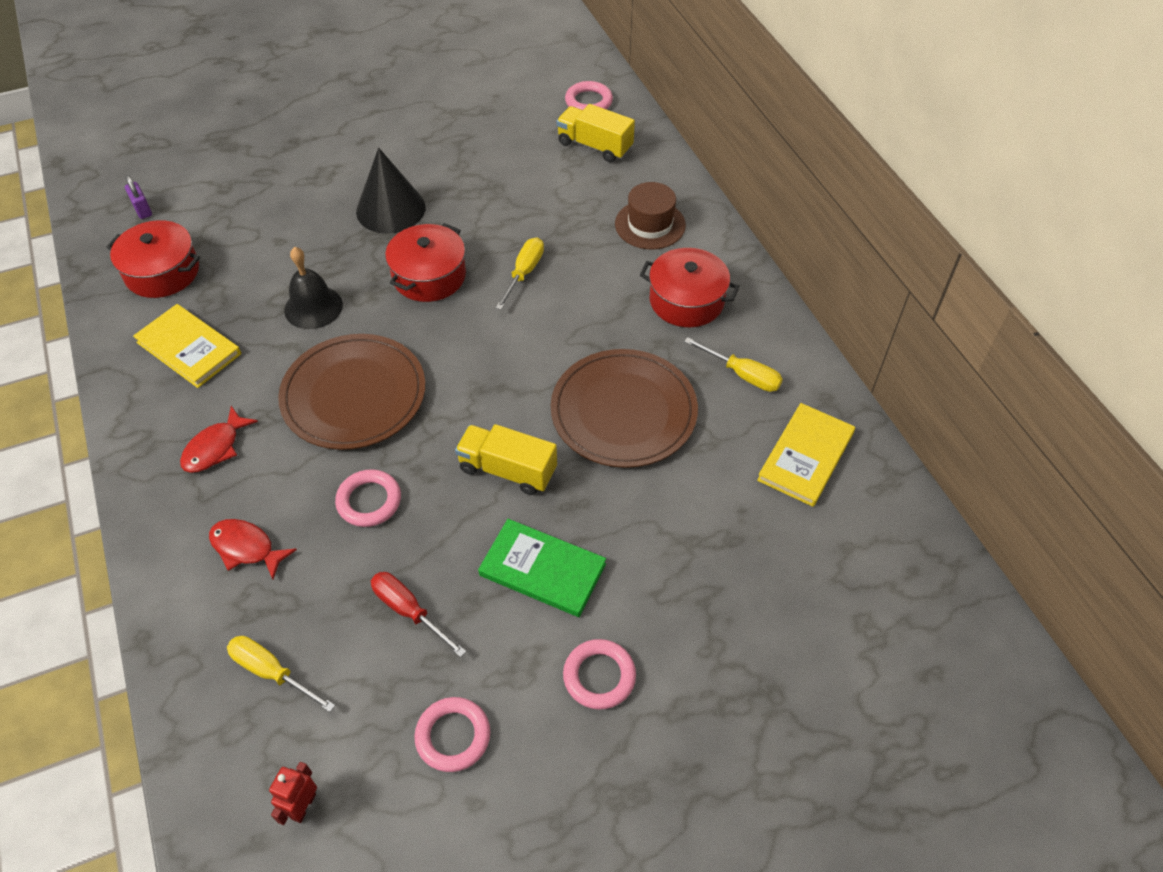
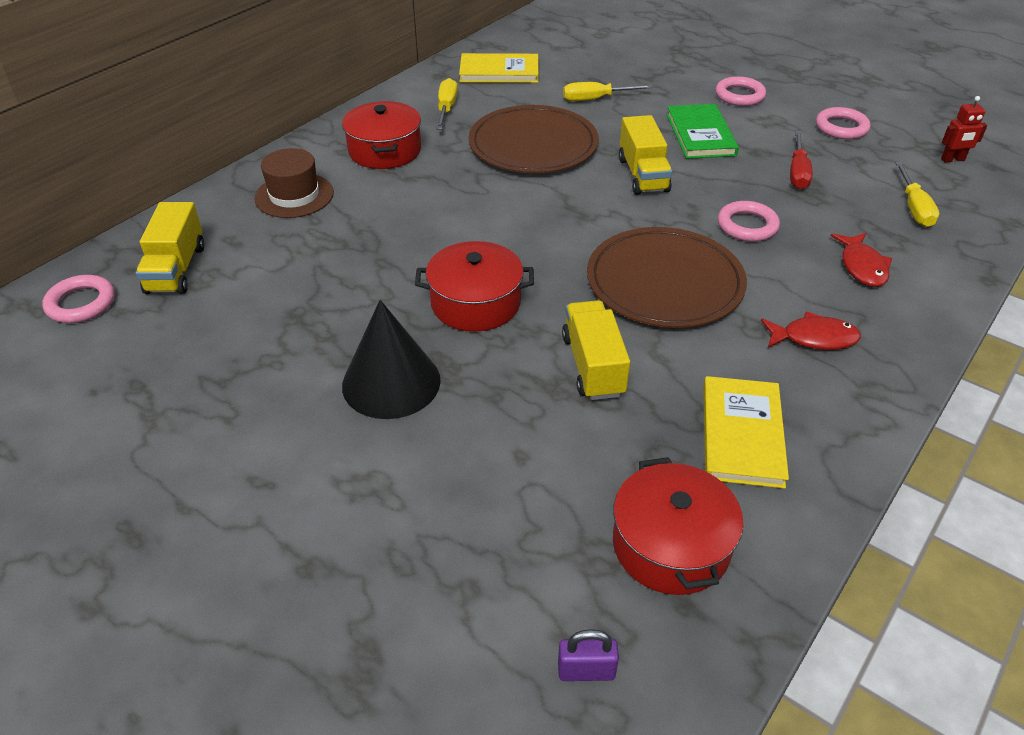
camera: 120 degrees left, 10 degrees down
(142, 209) = (586, 670): purple padlock -> purple padlock turned 60 degrees clockwise
(313, 307) = (593, 366): black bell -> yellow truck
(524, 273) = (420, 244): yellow screwdriver -> yellow screwdriver (595, 99)

